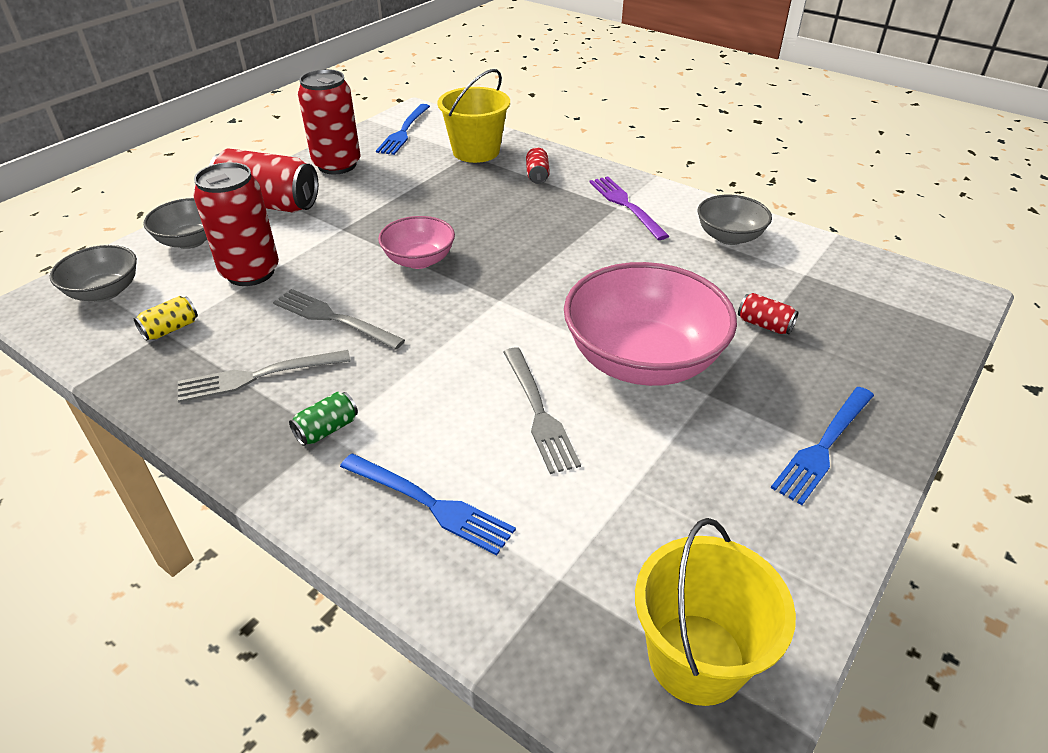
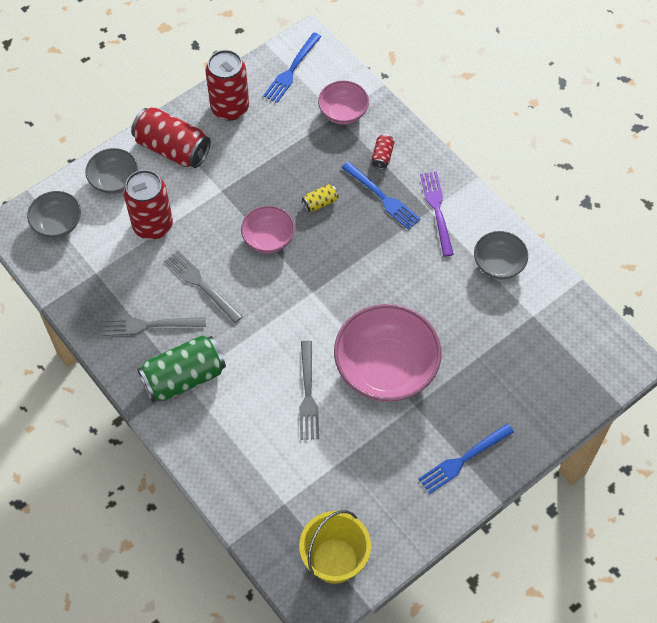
camera: 15 degrees right, 20 degrees up
(170, 329) = (99, 270): yellow can -> yellow can (320, 203)
(327, 429) = (184, 377): green can -> green can, size x2.22
(431, 504) = (231, 443): blue fork -> blue fork (383, 197)
(476, 151) = (343, 112): yellow bucket -> pink bowl
(764, 325) = (478, 357): red can -> none

